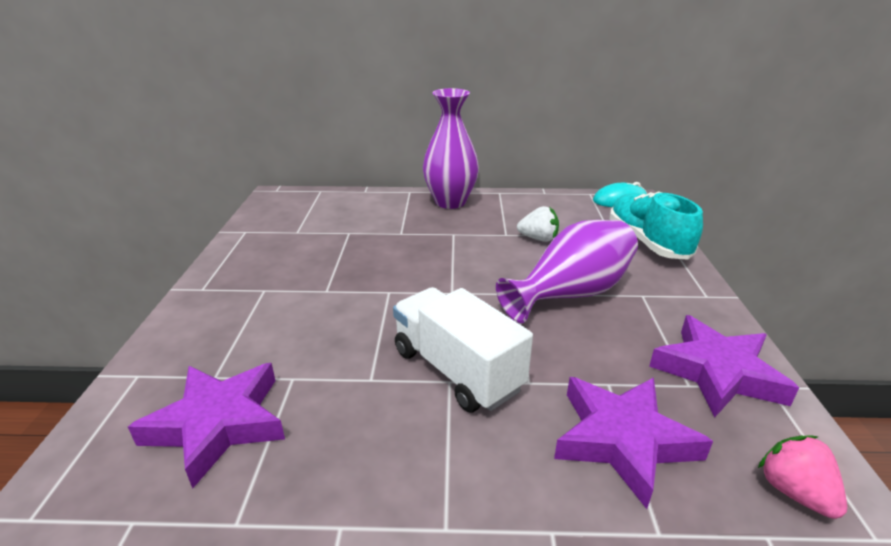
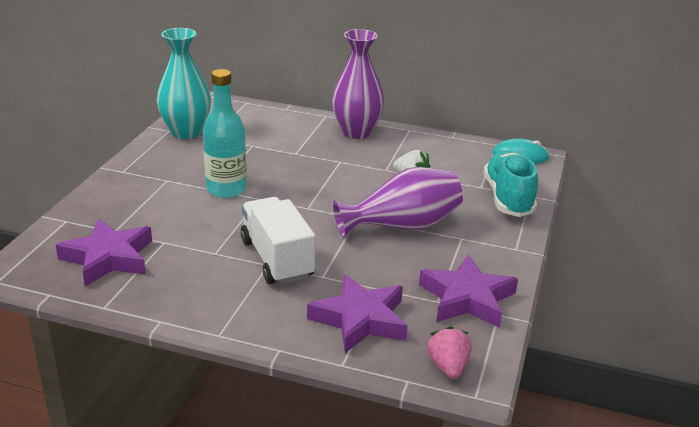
camera: 15 degrees right, 0 degrees up
(266, 230) = (186, 132): none -> turquoise vase
(344, 287) = (226, 189): none -> turquoise bottle

